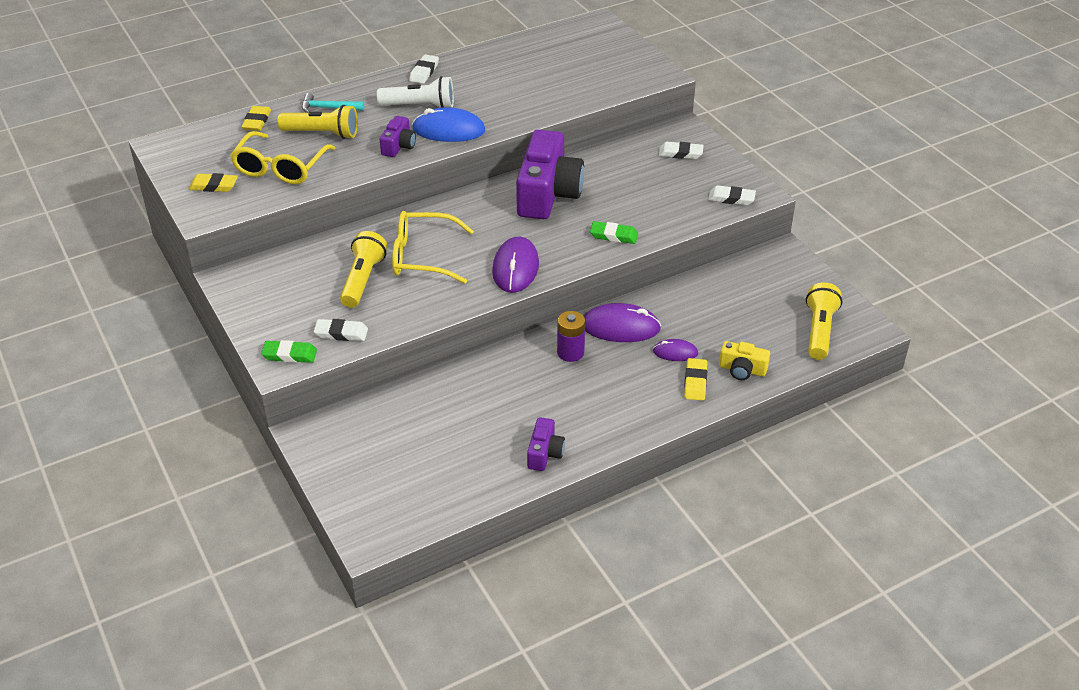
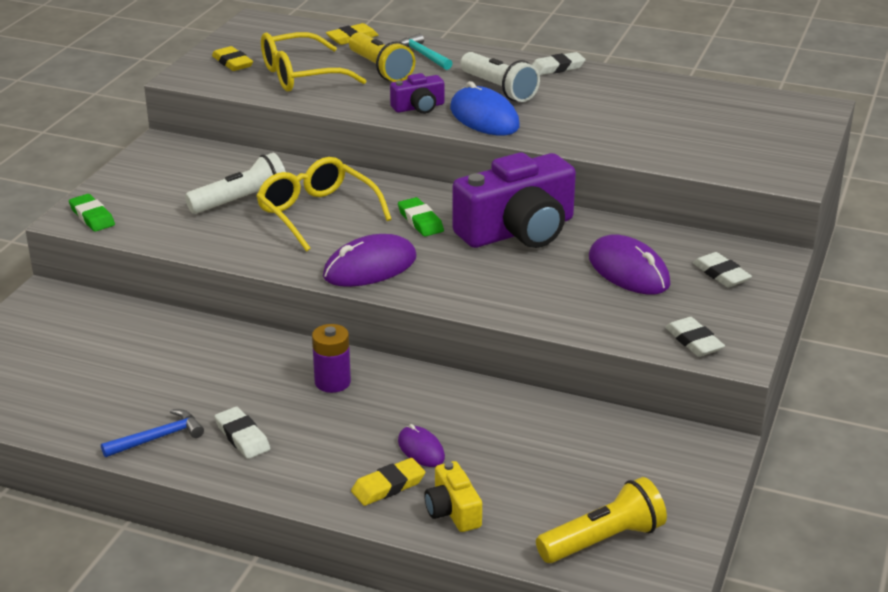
camera: 50 degrees right, 10 degrees down
(341, 333) = (152, 226): white eraser -> white eraser (242, 437)
(363, 279) = (242, 201): yellow flashlight -> white flashlight
(544, 453) = (158, 438): purple camera -> blue hammer
(613, 235) = (507, 298): green eraser -> green eraser (420, 221)
(620, 327) = (415, 394): purple mouse -> purple mouse (628, 271)

